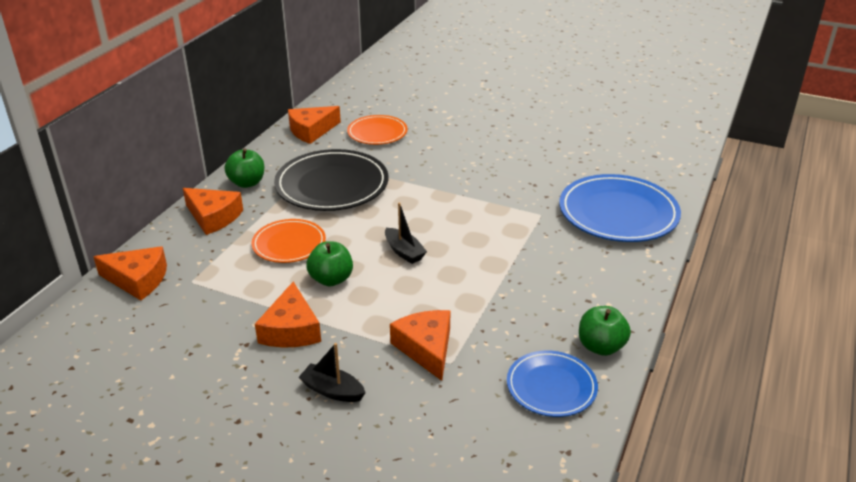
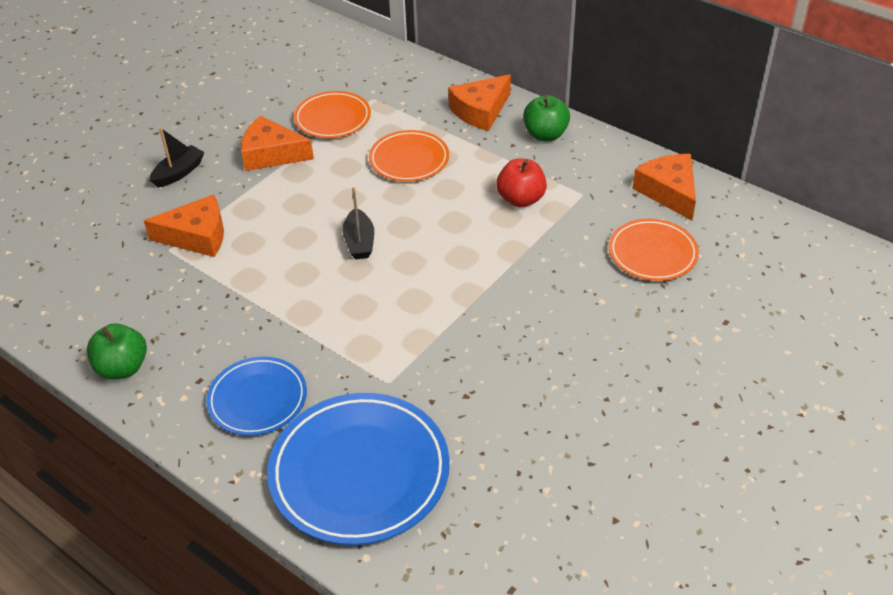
camera: 105 degrees right, 10 degrees up
(138, 280) = (389, 69): orange cheese -> none
(227, 301) = (332, 118): none -> orange plate
(331, 279) = (335, 184): green apple -> none
(332, 185) = (521, 199): black plate -> red apple
(404, 252) = (359, 242): black boat -> black boat turned 75 degrees counterclockwise
(551, 387) = (94, 313): blue plate -> blue plate (257, 399)

